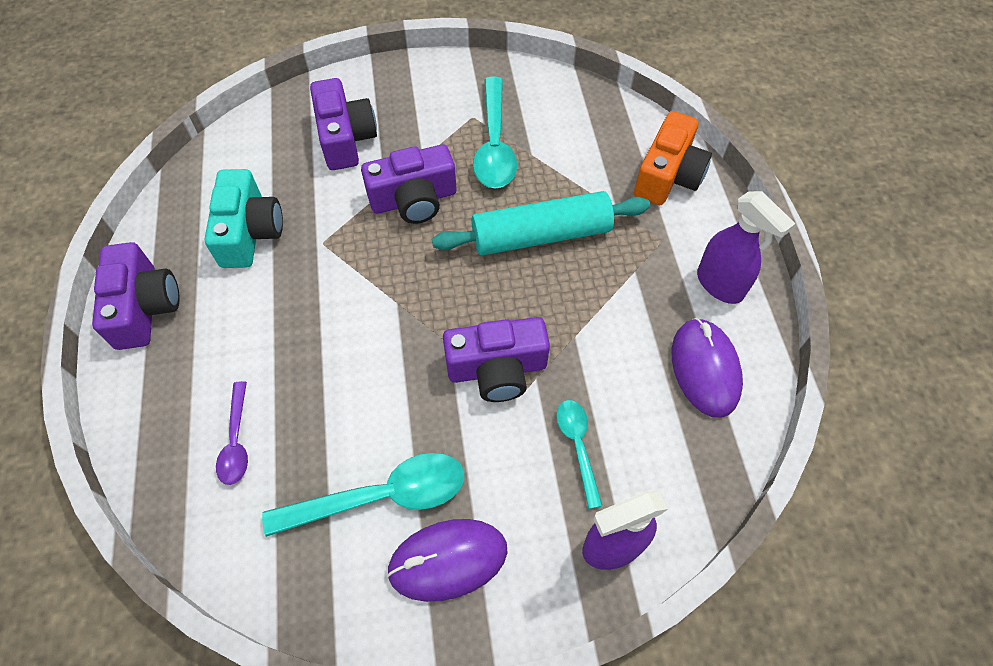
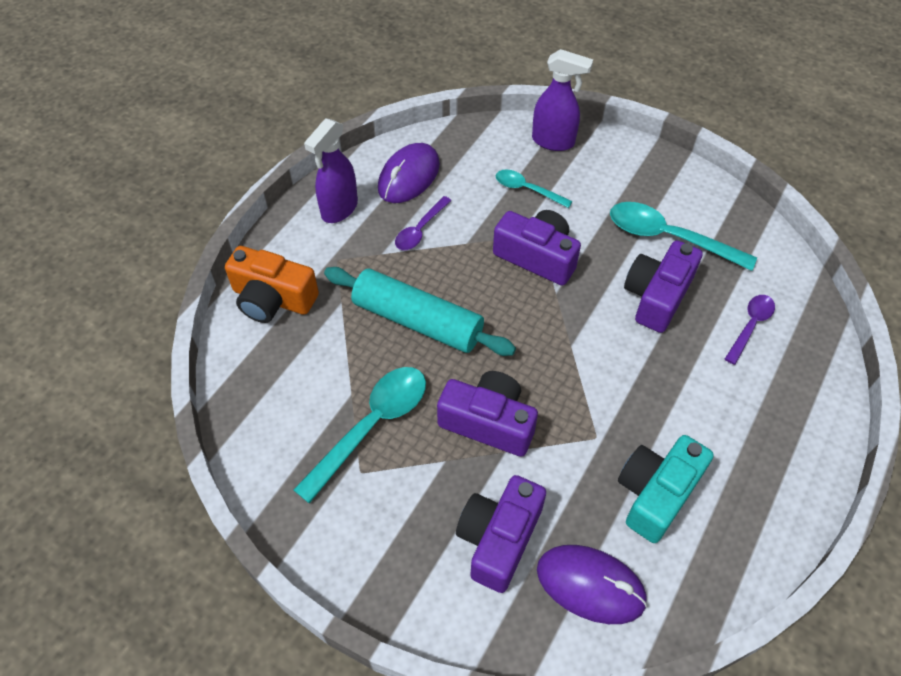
camera: 140 degrees left, 5 degrees down
(145, 307) = (786, 481): purple camera -> purple camera (657, 296)
(448, 560) = (650, 188): purple mouse -> purple mouse (590, 585)
(577, 446) = (527, 189): turquoise spoon -> turquoise spoon turned 90 degrees clockwise
(629, 318) = (420, 230): none -> purple spoon
(668, 175) = (272, 299): orange camera -> orange camera turned 135 degrees counterclockwise
(720, 285) = (339, 209): purple spray bottle -> purple spray bottle turned 150 degrees counterclockwise

